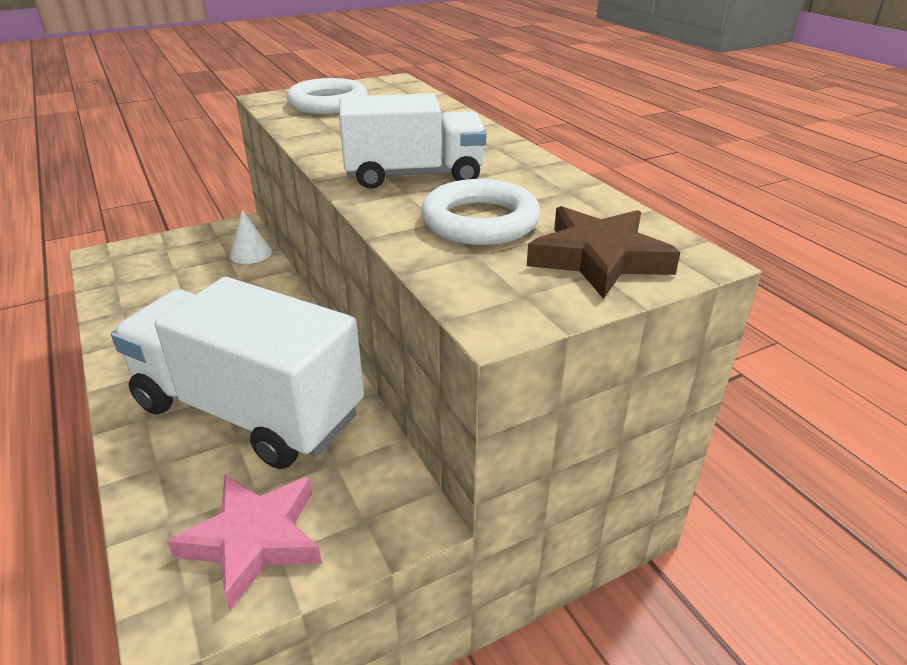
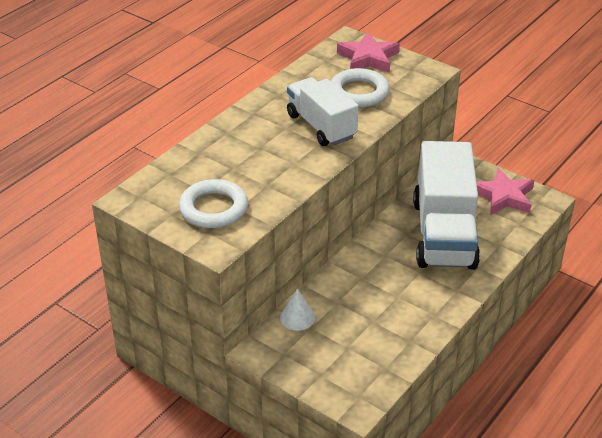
camera: 115 degrees left, 5 degrees up
(598, 258) = (368, 58): brown star -> pink star

